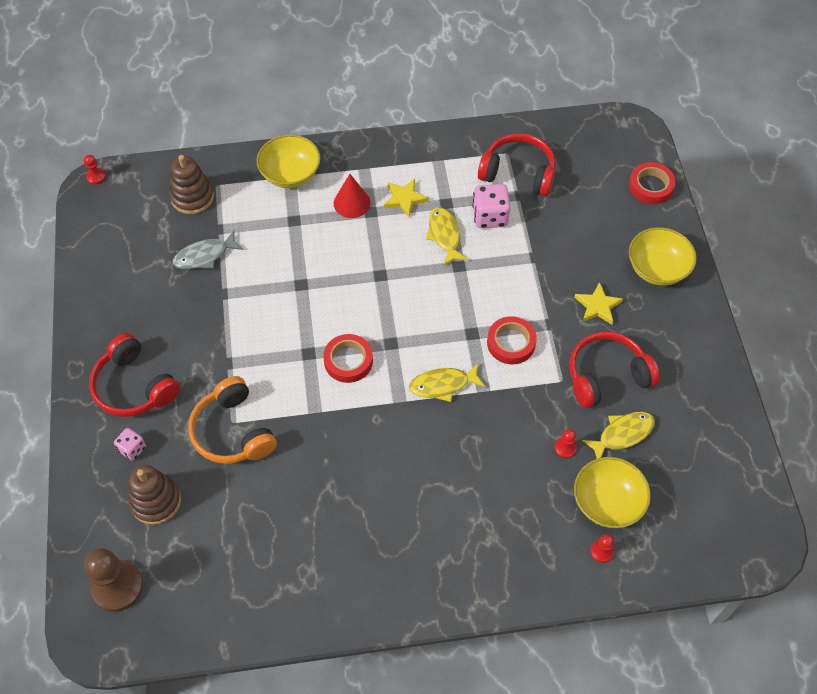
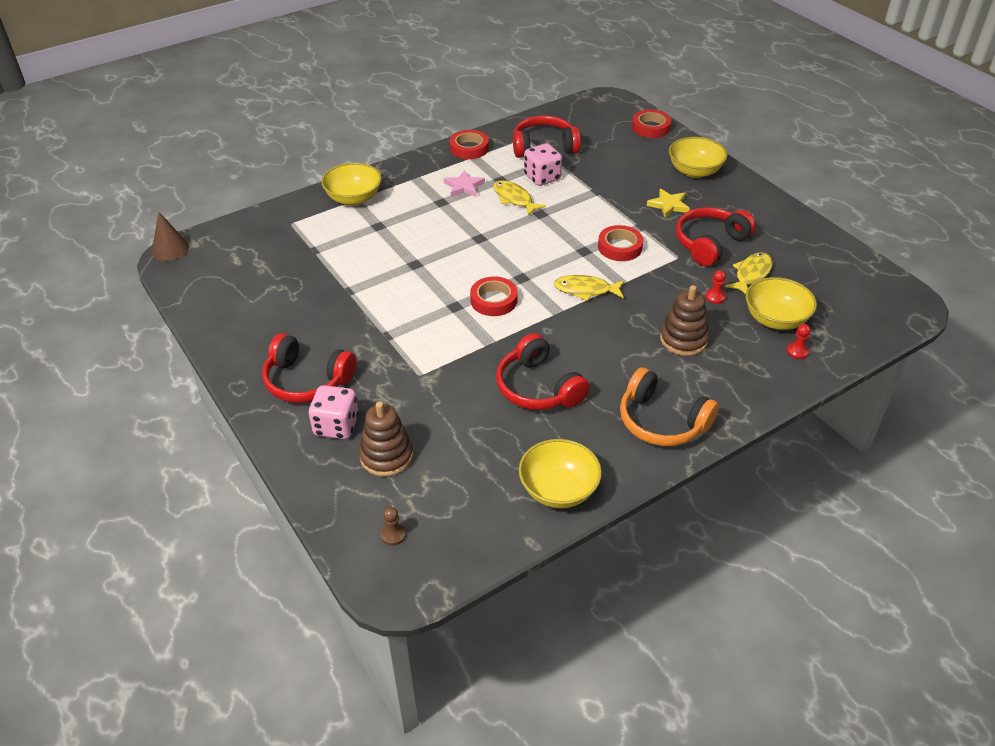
camera: 25 degrees left, 15 degrees down
(96, 177) = (170, 249): red pawn -> brown cone
(117, 586) = (393, 535): brown pawn -> brown pawn, size x0.46
(132, 449) = (336, 426): pink dice -> pink dice, size x1.69
(192, 197) = (274, 237): brown stacking toy -> brown stacking toy (683, 340)
(205, 256) = (313, 271): grey fish -> none
(233, 431) = (425, 381): orange headphones -> orange headphones (662, 421)
(278, 606) = (558, 490): none -> yellow bowl
(328, 484) = (538, 387): none -> red headphones
(352, 203) = (421, 201): red cone -> none
(404, 199) = (464, 186): yellow star -> pink star
(440, 146) = (469, 148): none -> red tape
(443, 385) = (586, 290): yellow fish -> yellow fish turned 45 degrees clockwise

